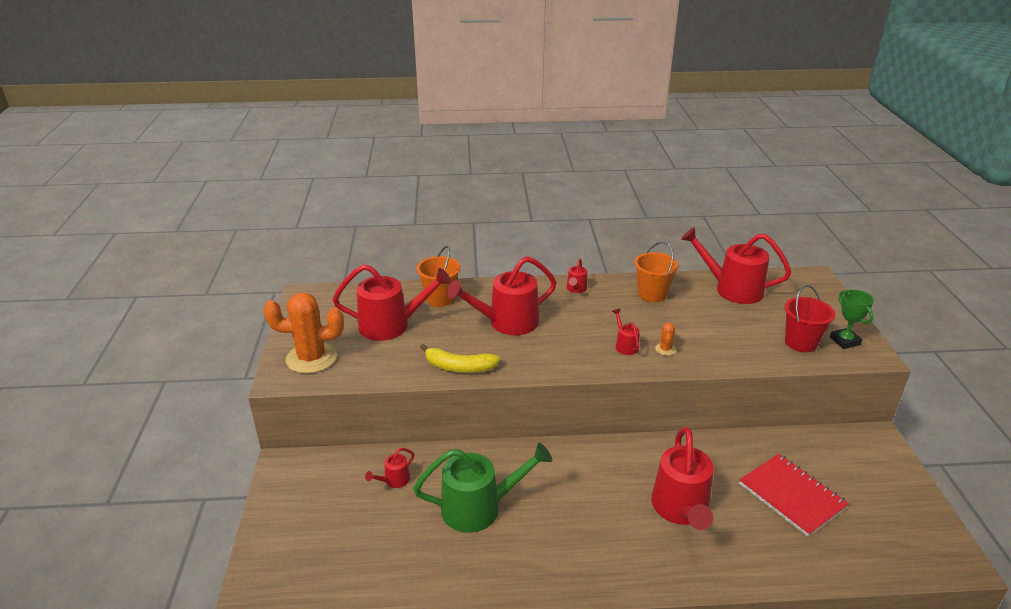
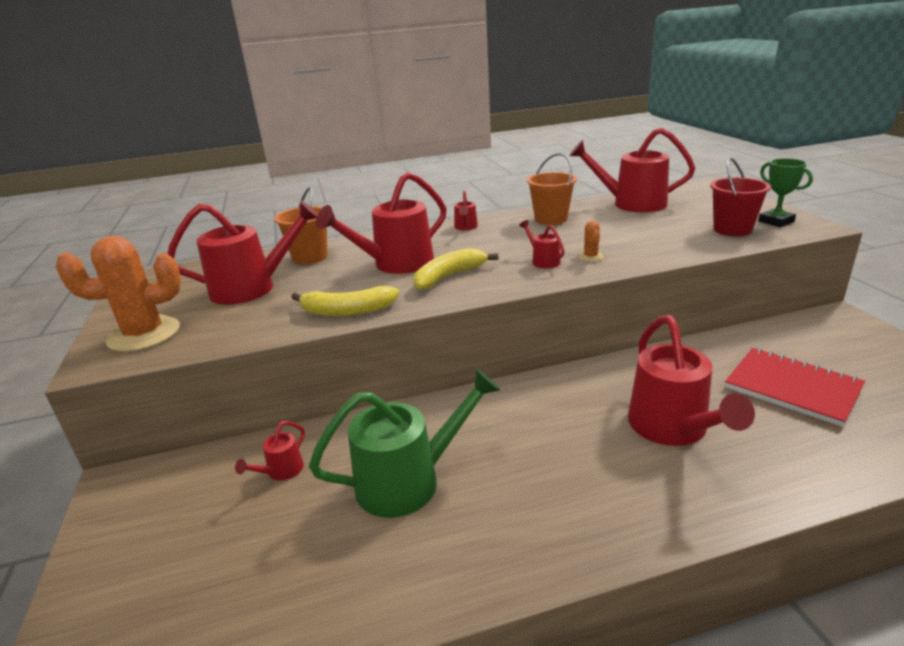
camera: 10 degrees left, 5 degrees down
(544, 347) = (449, 276): none -> yellow banana

